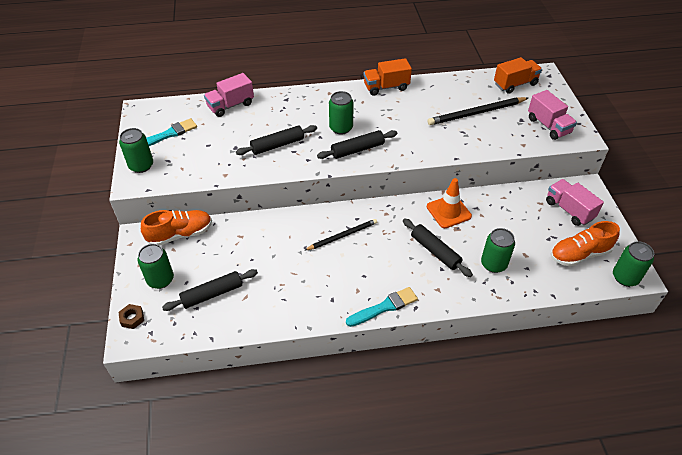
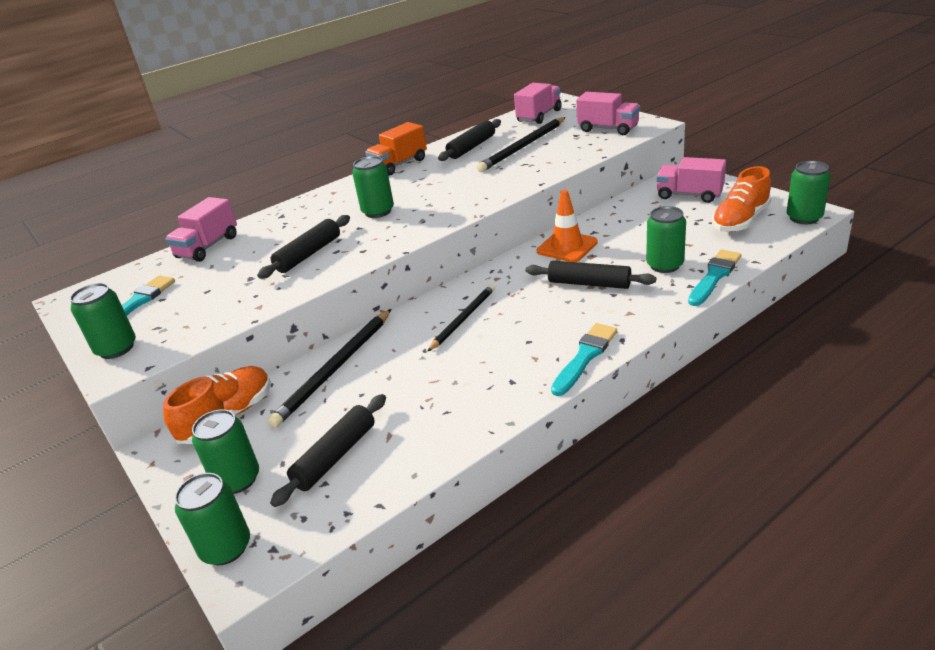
camera: 25 degrees left, 15 degrees down
(132, 318) = (226, 548): brown nut -> green can
(251, 232) = (335, 369): none -> black pencil
(357, 149) = (418, 219): black rolling pin -> black rolling pin (471, 147)
(515, 84) = (539, 116): orange truck -> pink truck
(515, 292) = (714, 276): none -> turquoise brush

